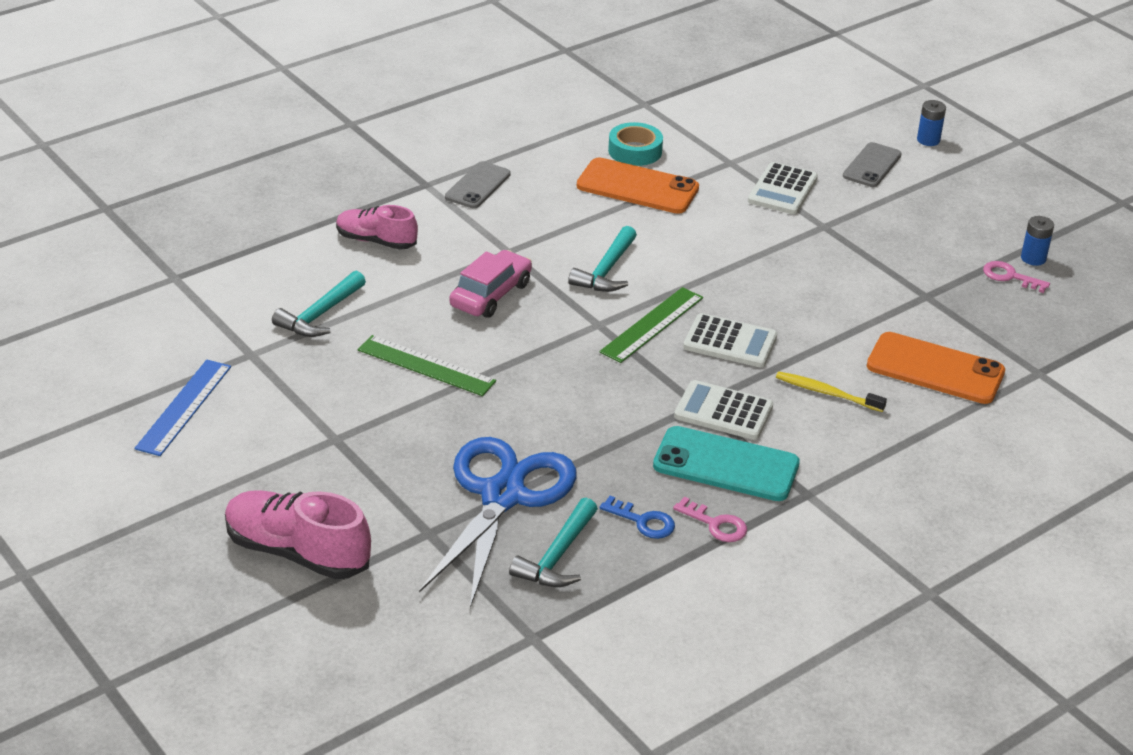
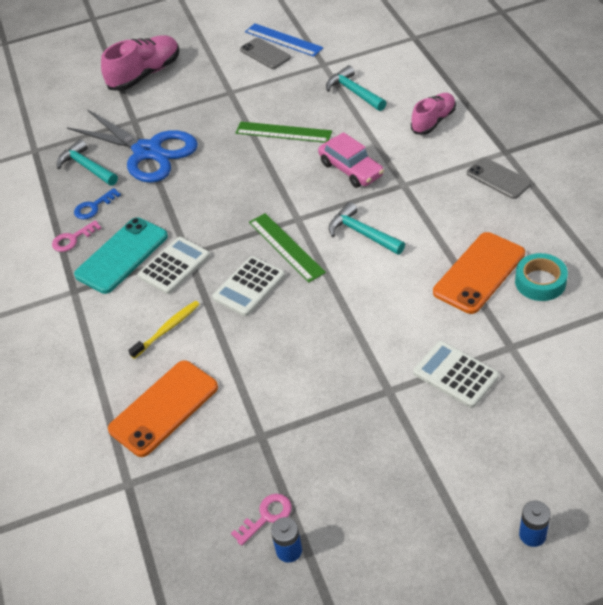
camera: 115 degrees right, 10 degrees up
(426, 366) = (283, 132): green ruler -> green ruler turned 60 degrees clockwise
(872, 165) = (487, 462): grey phone -> grey phone (265, 54)

